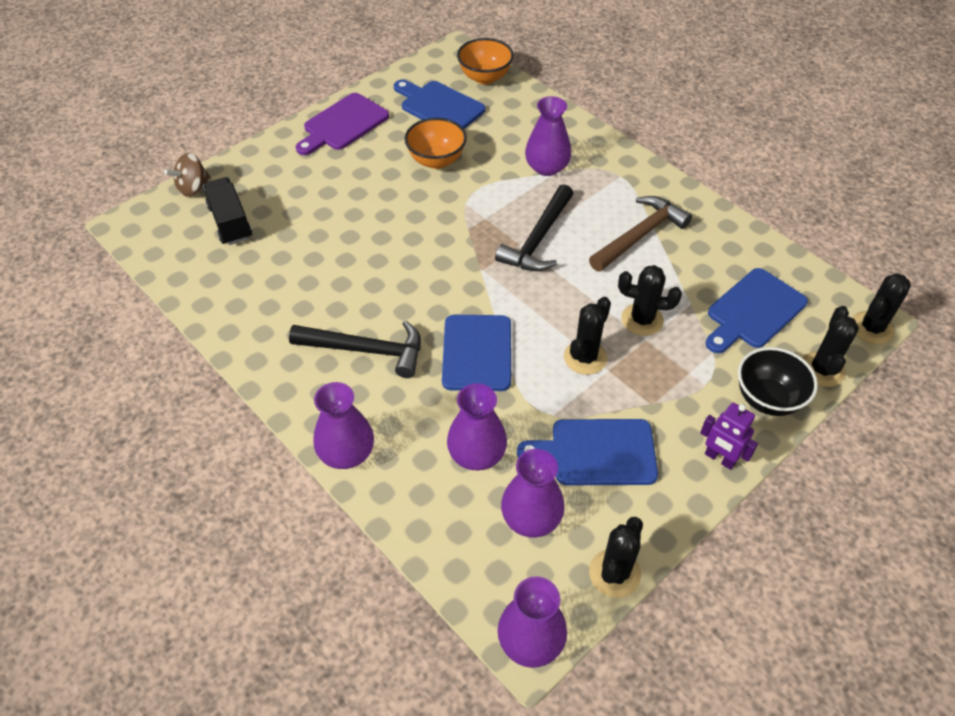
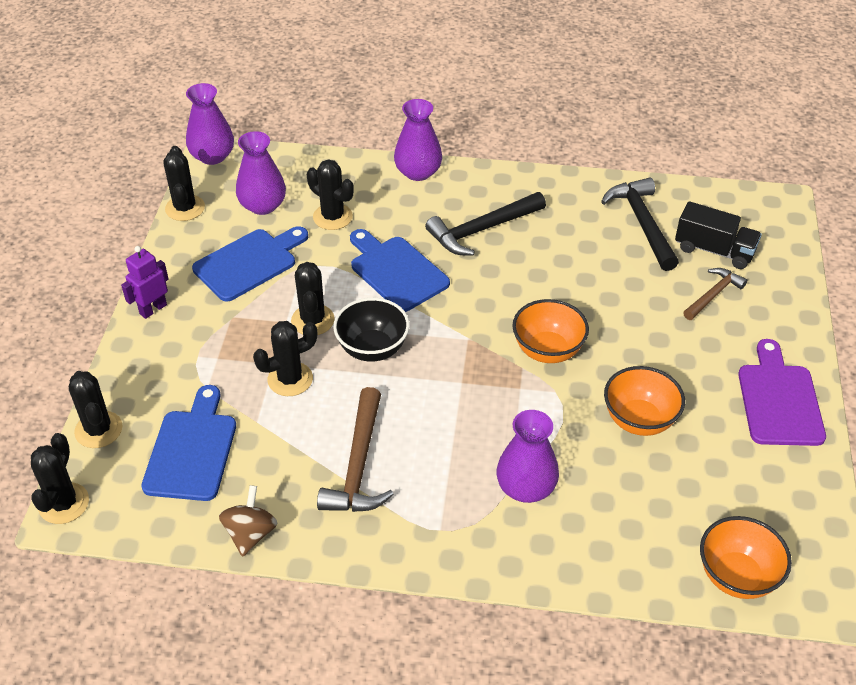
camera: 140 degrees right, 5 degrees down
(193, 188) = (789, 256): brown spinning top -> brown spinning top (250, 533)
(281, 196) = (713, 295): none -> brown hammer
(437, 229) = (547, 350): none -> orange bowl
(439, 106) = (726, 492): blue cutting board -> none
(477, 454) = (332, 217): purple vase -> black cactus
(538, 239) = (450, 398): black hammer -> black hammer (642, 223)
(719, 458) = (153, 309): purple robot -> purple robot turned 45 degrees counterclockwise
(767, 399) = (137, 375): black bowl -> black bowl (372, 349)

